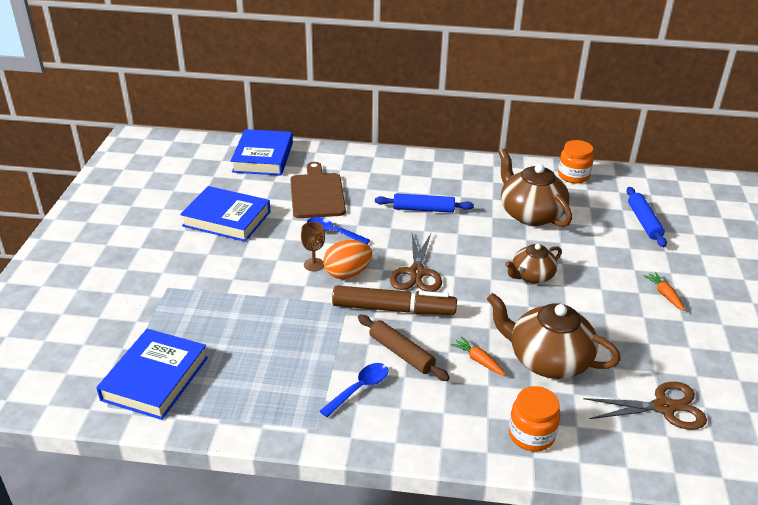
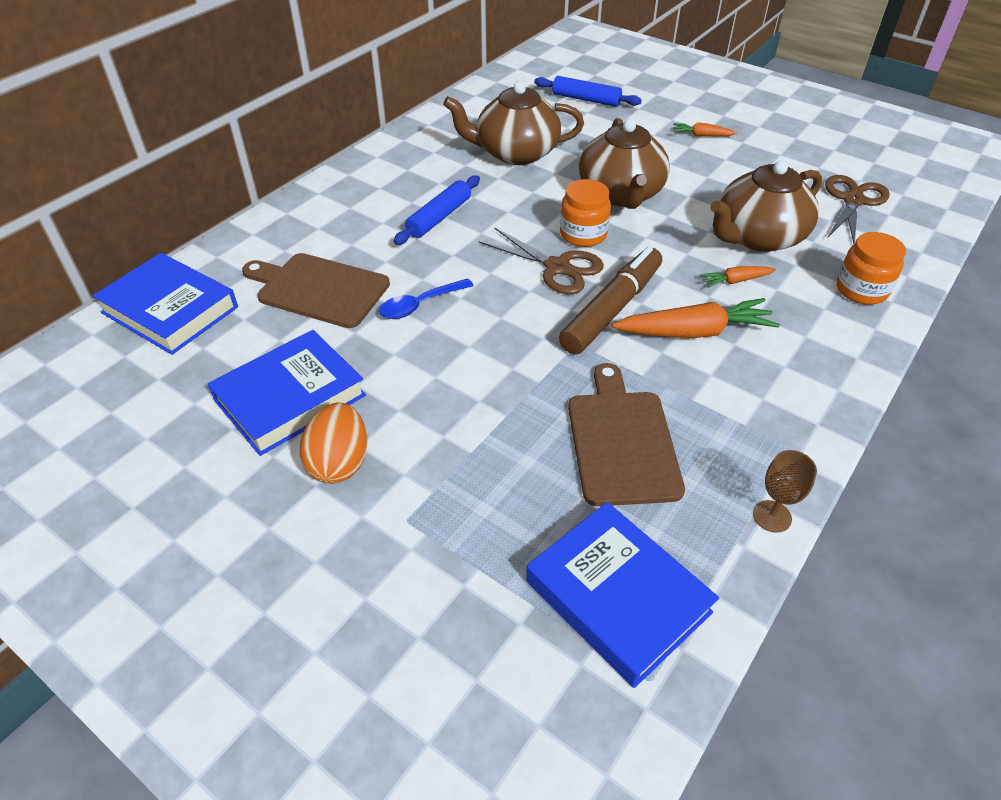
camera: 60 degrees left, 10 degrees up
(273, 348) = (622, 441): none -> brown cutting board
(314, 264) = (474, 345): brown goblet -> brown goblet (772, 516)
(347, 273) = (516, 322): orange egg -> orange egg (339, 463)
(359, 388) = (738, 387): blue spoon -> none
(401, 353) = (694, 332): brown rolling pin -> orange carrot
(532, 276) = (621, 194): brown teapot -> brown teapot, size x1.66
(573, 176) = (474, 103): orange jar -> orange jar (583, 234)

